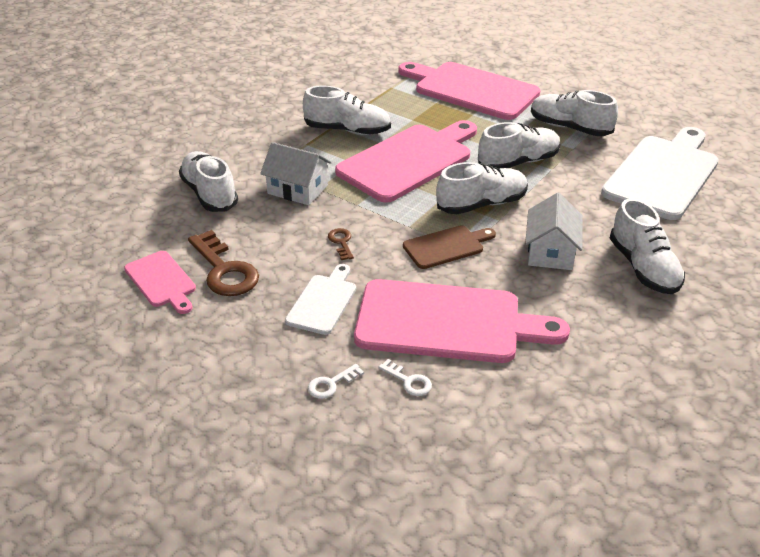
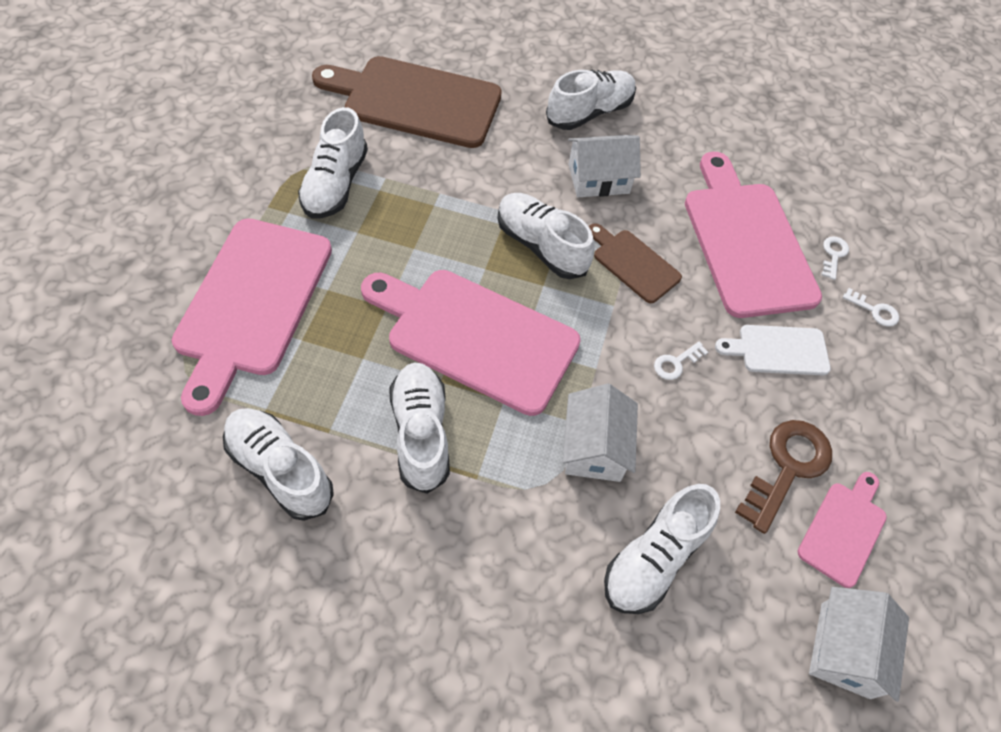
camera: 115 degrees left, 20 degrees up
(94, 252) = (845, 650): none -> white house
(341, 242) = (676, 363): brown key -> white key
(518, 162) = (437, 224): white shoe -> white shoe (280, 469)
(663, 174) = (415, 101): white cutting board -> brown cutting board

